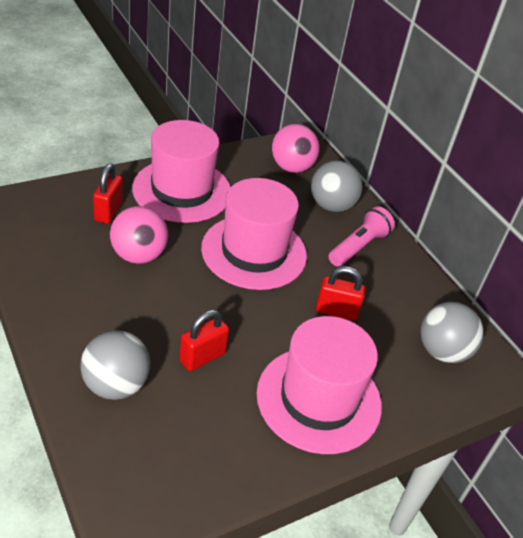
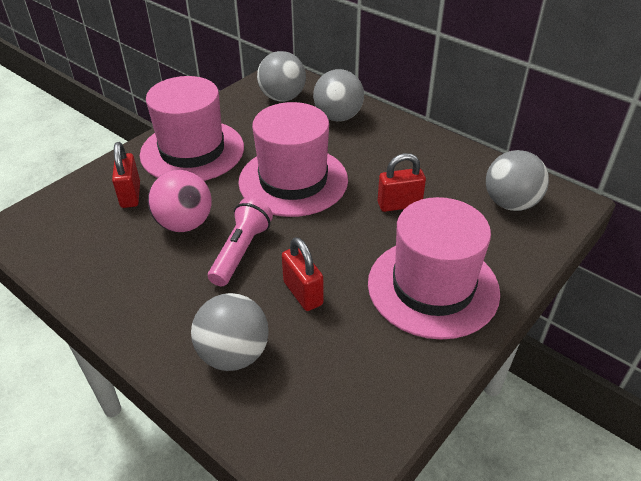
camera: 15 degrees left, 0 degrees up
(202, 357) = (303, 293): red padlock -> red padlock turned 60 degrees counterclockwise
(291, 168) = (282, 98): pink ball -> grey ball
(359, 247) = (384, 143): pink flashlight -> pink flashlight (241, 251)

